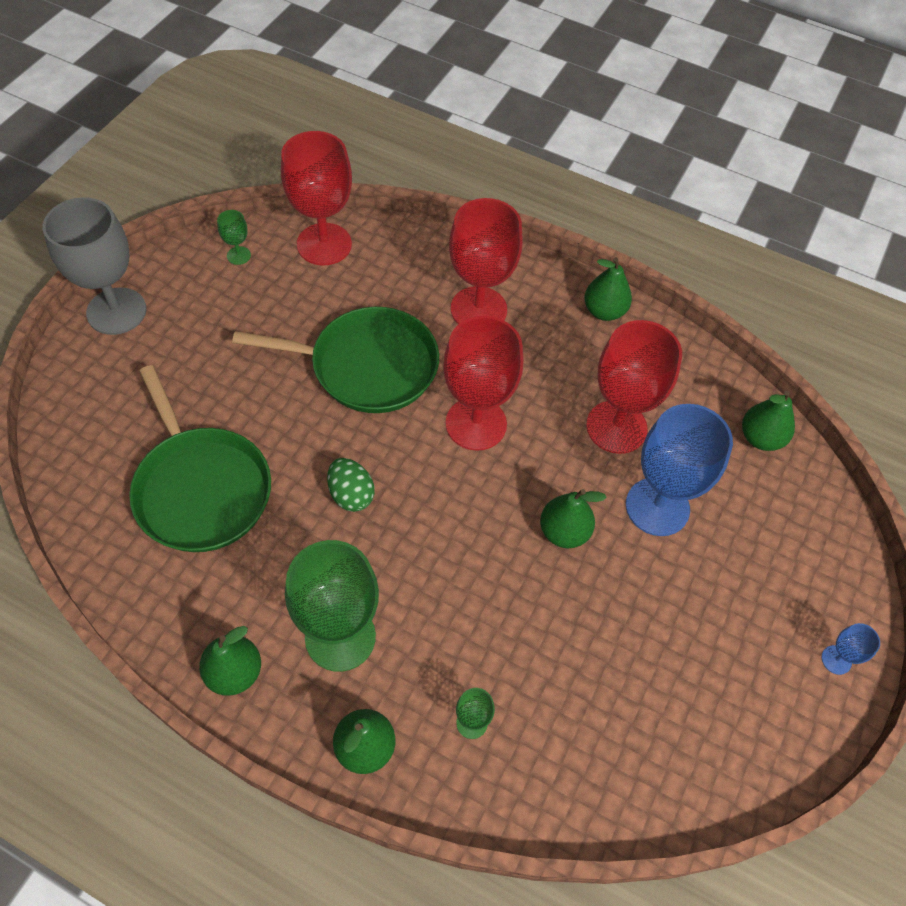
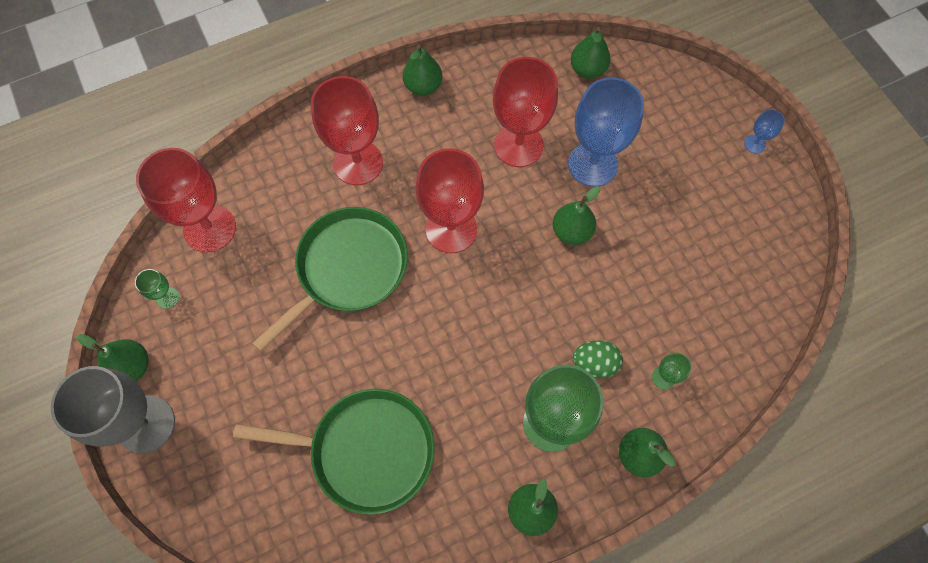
camera: 50 degrees left, 10 degrees up
(160, 271) = (132, 367): none -> green pear
(351, 494) = (447, 348): green egg -> green egg (594, 363)

